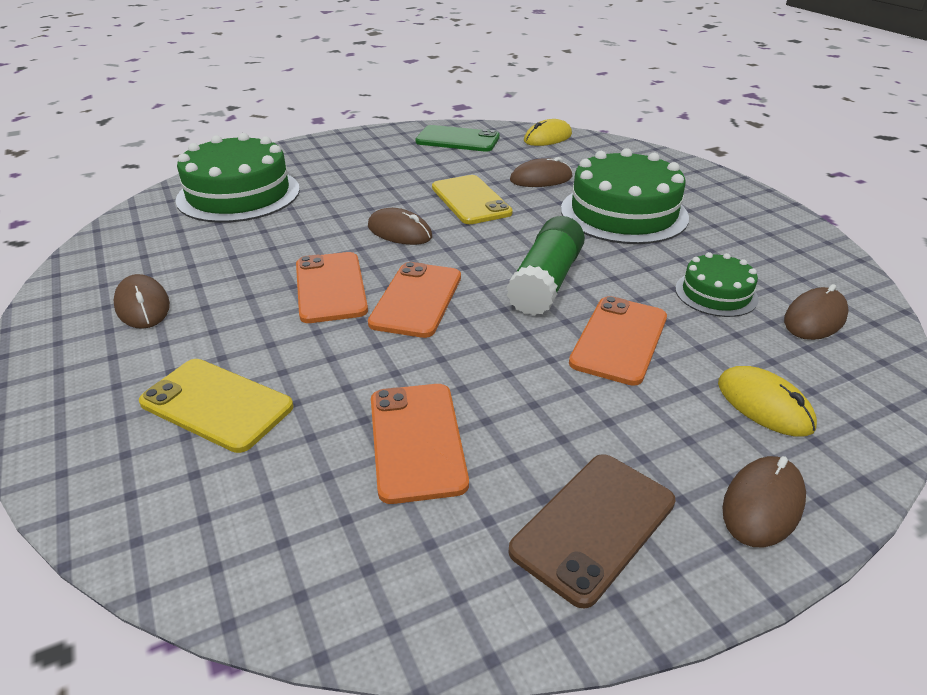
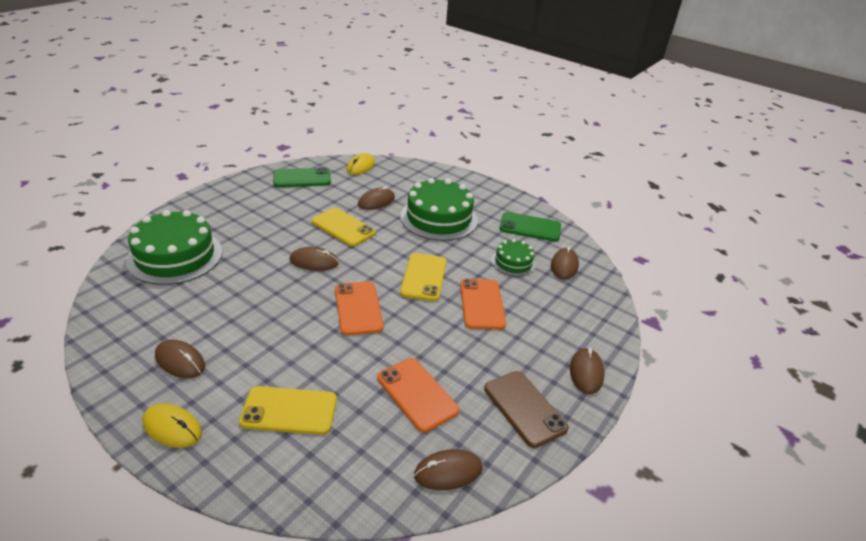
camera: 30 degrees left, 0 degrees up
(330, 287) = (299, 313): orange phone -> none
(378, 583) = (448, 472): none -> brown mouse
(546, 282) = (424, 277): green glue stick -> yellow phone
(594, 526) = (524, 408): brown phone -> brown phone turned 45 degrees counterclockwise
(764, 405) = (564, 322): yellow mouse -> yellow mouse (172, 427)
(778, 251) = (530, 227): none -> green phone

